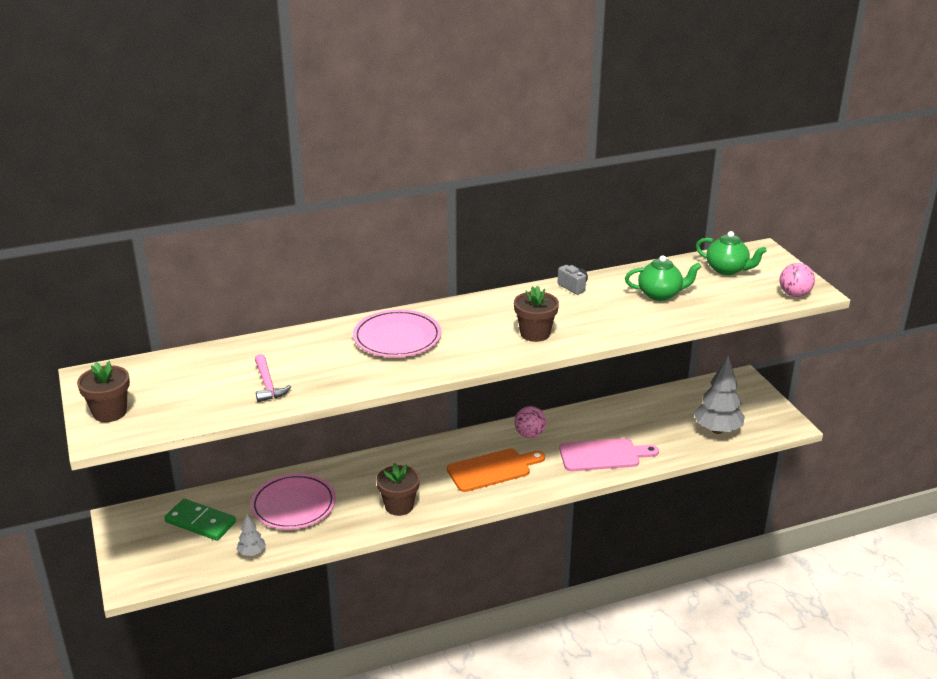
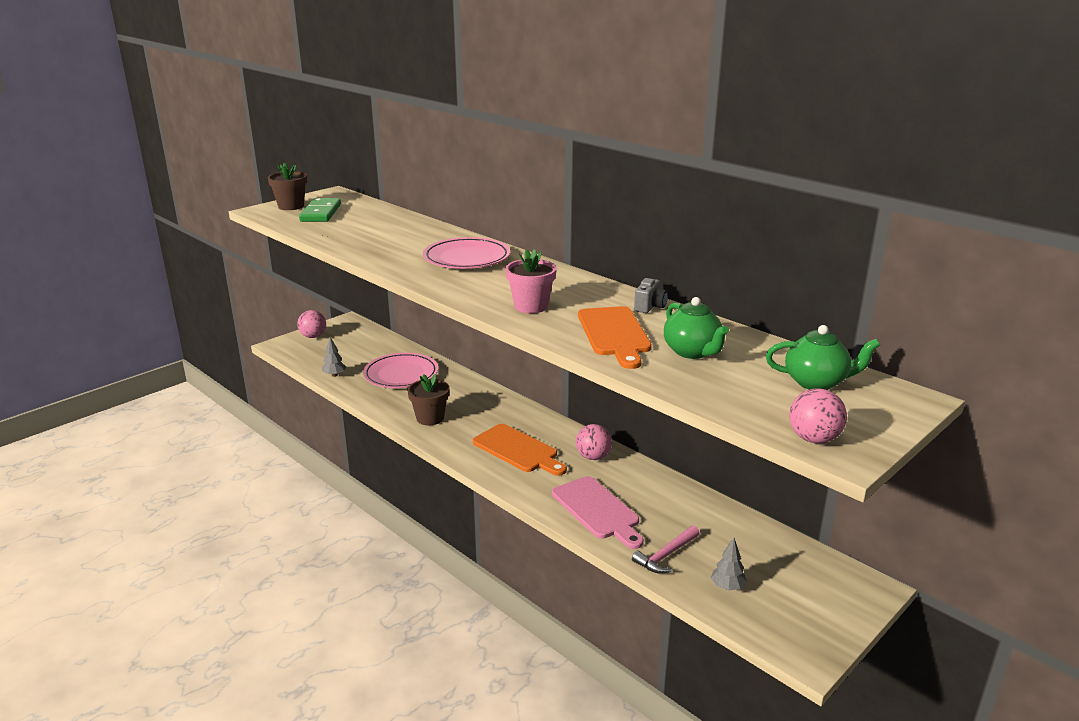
camera: 65 degrees right, 5 degrees down
(134, 553) = (313, 336): none -> pink ball
(200, 522) = (359, 347): green domino -> green domino (320, 213)
(268, 384) = (357, 235): pink hammer -> pink hammer (666, 555)
(535, 333) = (531, 306): brown flower pot -> pink flower pot
(612, 314) = (614, 334): none -> orange cutting board
(717, 430) = (727, 587): grey tree -> grey tree, size x0.50
(727, 270) = (816, 382): green teapot -> green teapot turned 90 degrees counterclockwise

